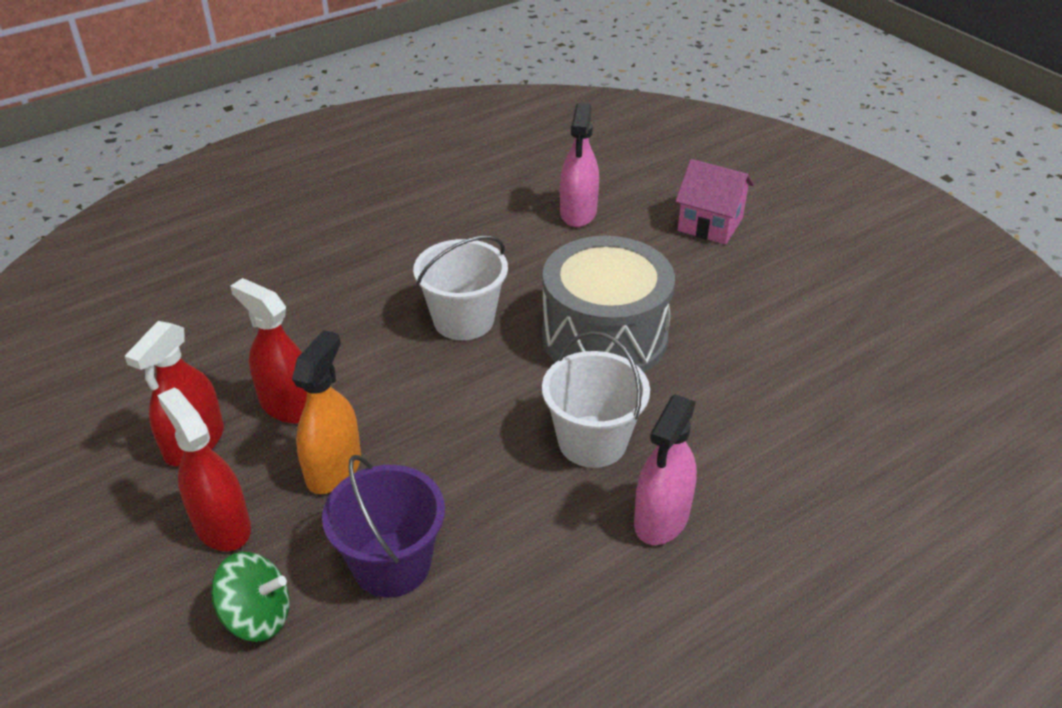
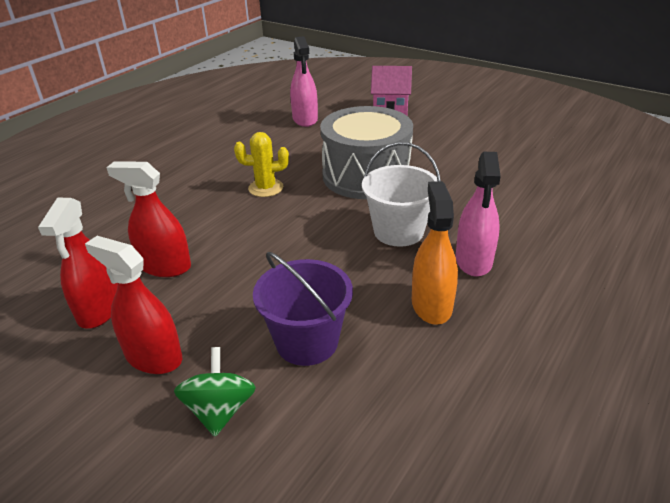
camera: 20 degrees left, 5 degrees down
(257, 616) = (220, 410): green spinning top -> green spinning top turned 75 degrees counterclockwise
(334, 468) = (224, 295): orange spray bottle -> orange spray bottle (431, 305)
(463, 320) = (266, 188): white bucket -> yellow cactus

